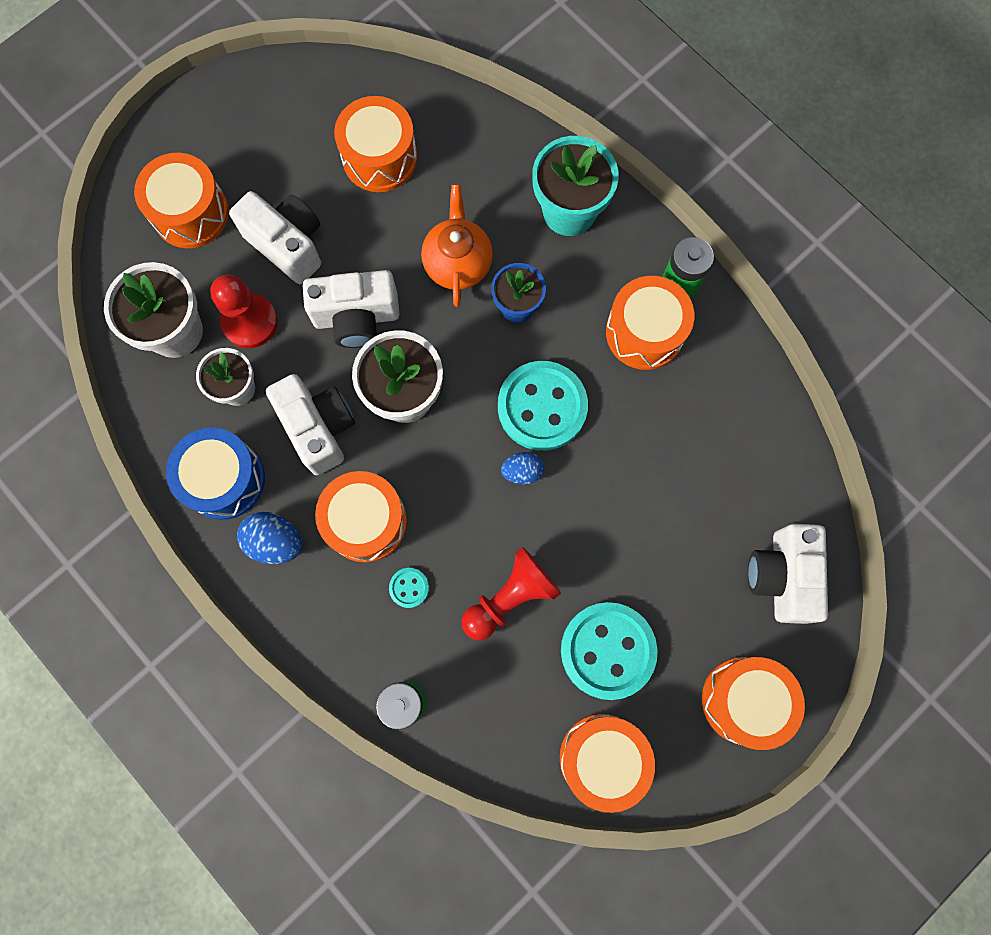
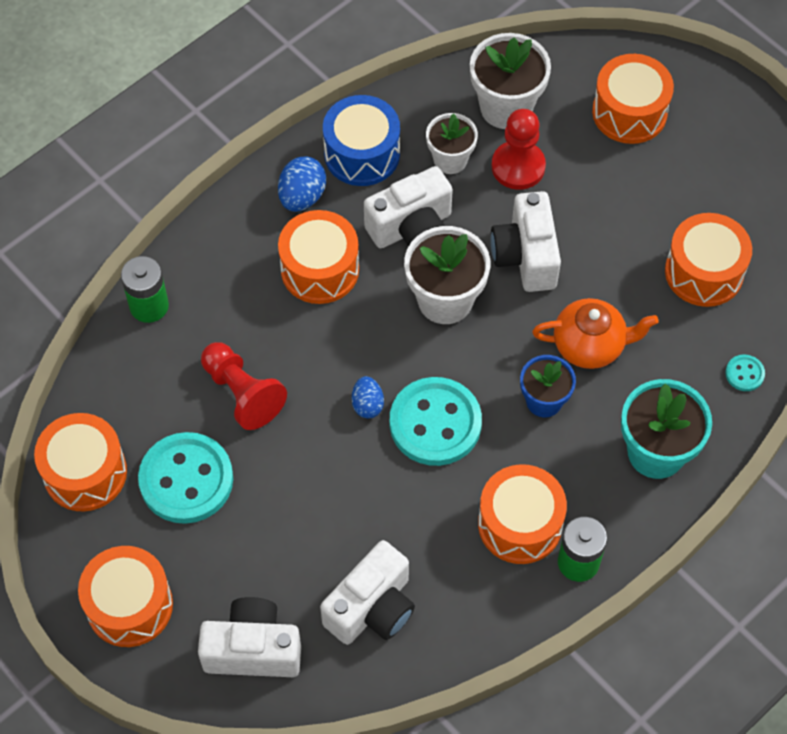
camera: 90 degrees right, 15 degrees down
(287, 245) = (600, 194): white camera -> white camera (372, 608)
(409, 588) = (255, 307): turquoise button -> turquoise button (744, 374)

